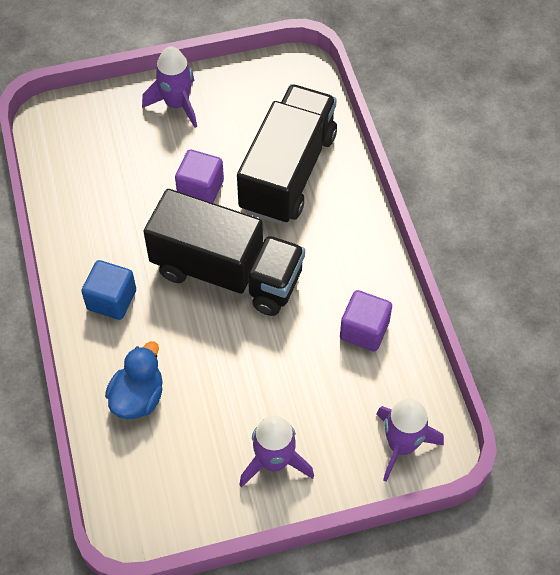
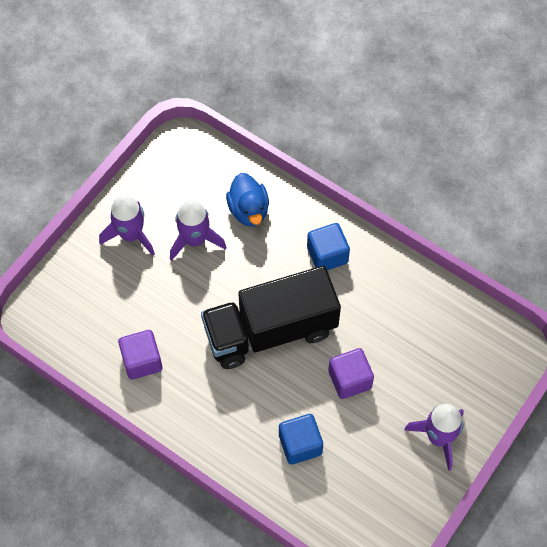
camera: 140 degrees right, 5 degrees up
(288, 172) = (300, 444): black truck -> blue cube
(401, 445) = (58, 302): purple rocket -> purple rocket (195, 240)

